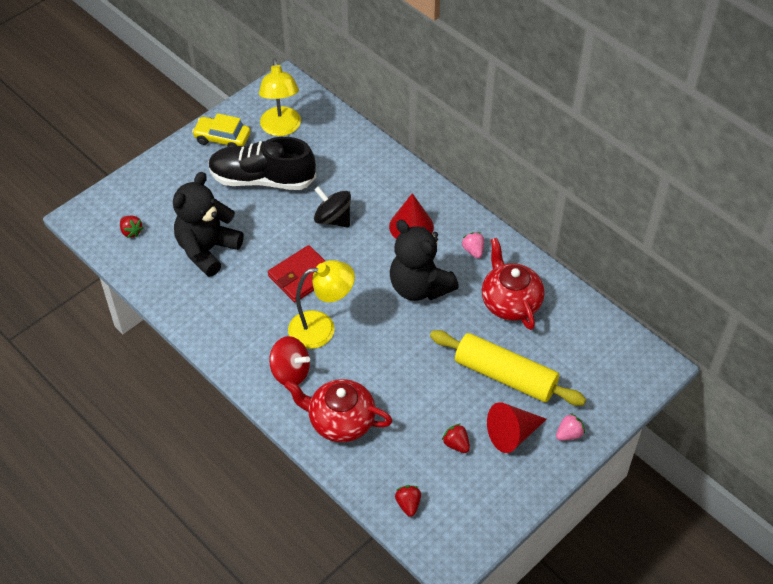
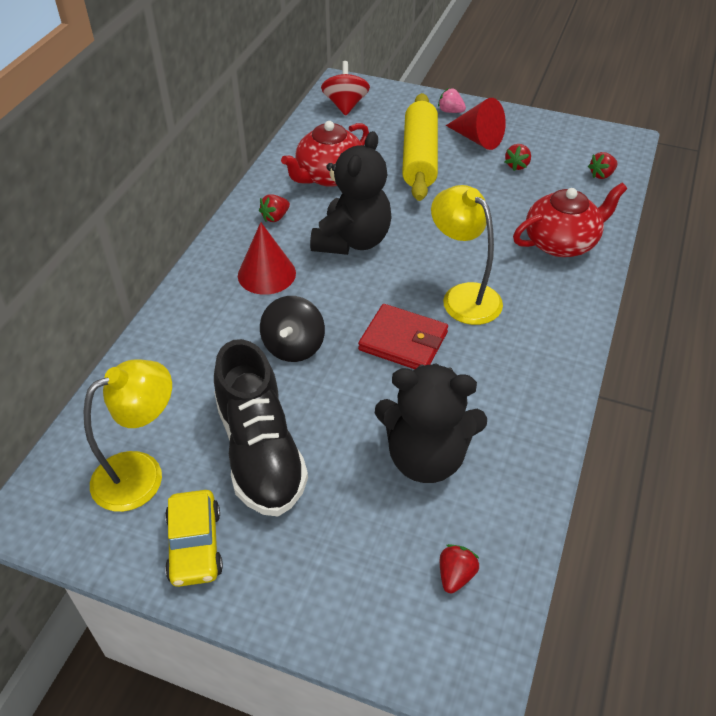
camera: 115 degrees left, 5 degrees down
(290, 372) = (540, 299): red spinning top -> red spinning top (345, 105)
(340, 421) = (561, 242): red teapot -> red teapot turned 105 degrees counterclockwise
(473, 251) = (275, 217): pink strawberry -> red strawberry

